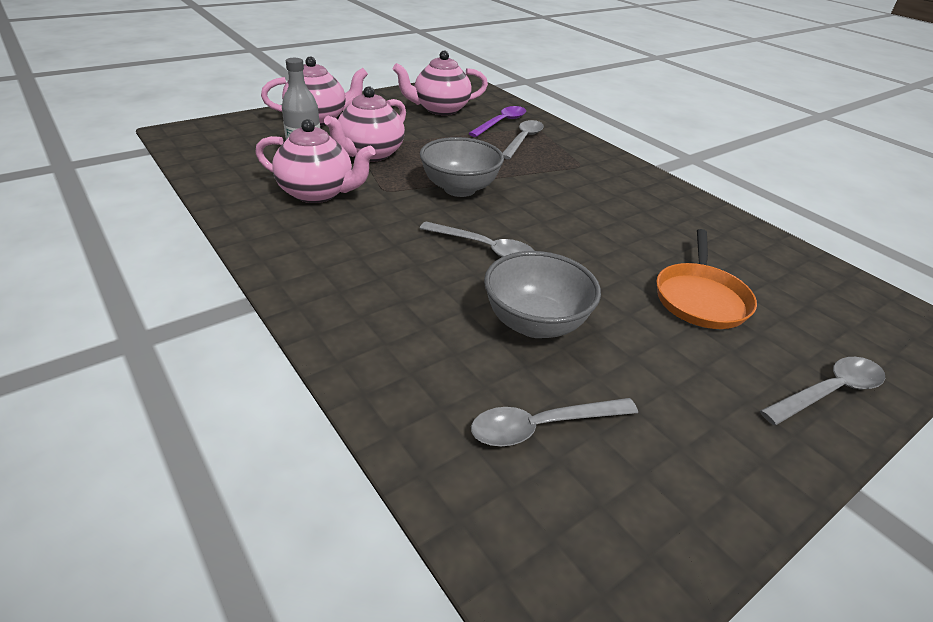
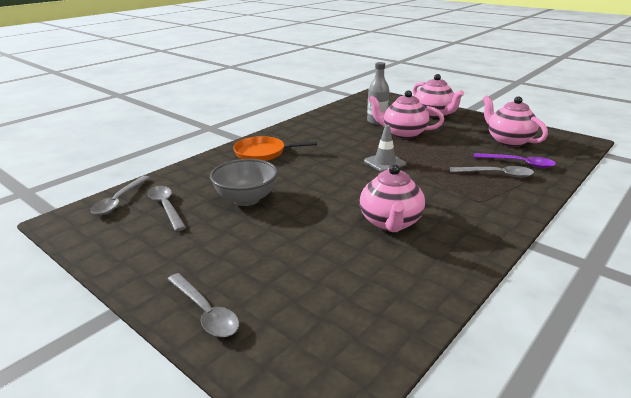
camera: 80 degrees right, 10 degrees down
(318, 193) = (341, 131): pink teapot -> pink teapot (390, 223)
(459, 189) = (385, 163): grey bowl -> grey traffic cone
(484, 248) = (316, 178): grey spoon -> grey spoon (119, 201)
(700, 298) = (301, 258): orange pan -> orange pan (262, 153)

